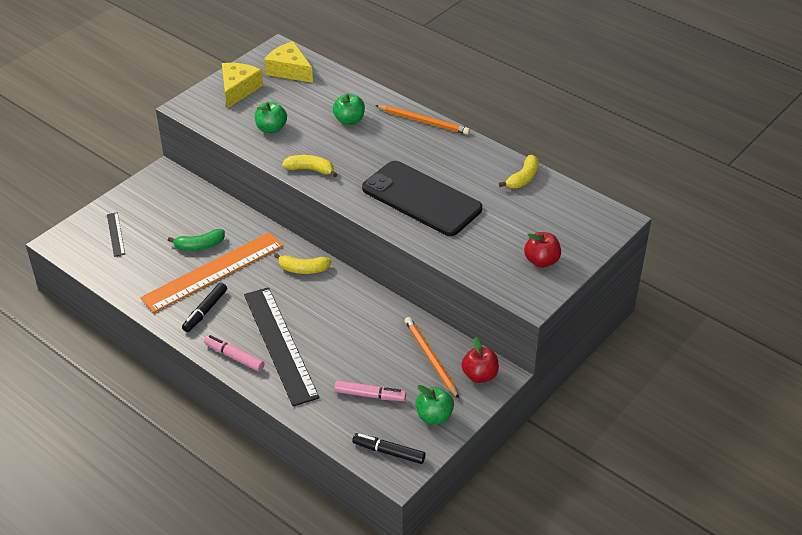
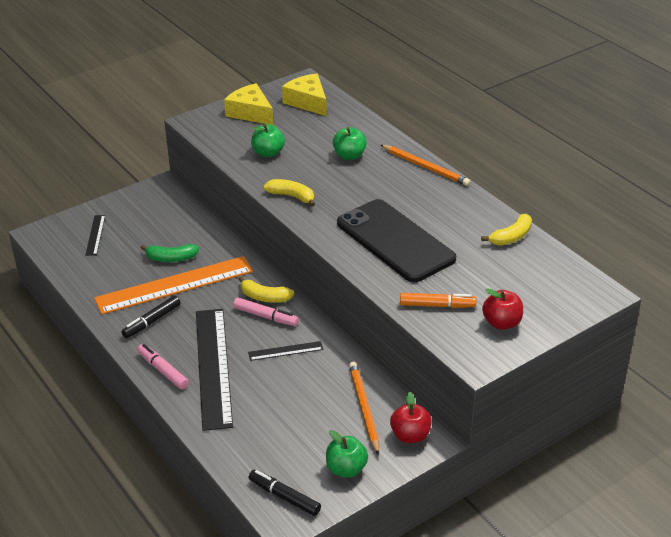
camera: 15 degrees right, 5 degrees down
(238, 89) = (250, 113): yellow cheese -> yellow cheese turned 75 degrees counterclockwise
(341, 317) = (285, 351): none -> black ruler
(370, 395) = (286, 434): pink marker -> pink marker (266, 316)
(480, 254) = (437, 305): none -> orange marker

